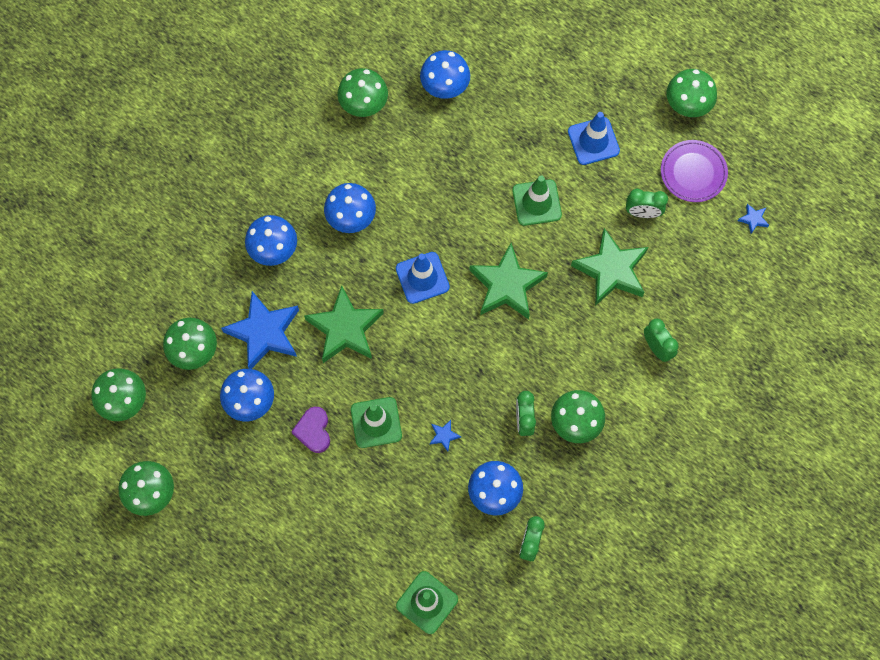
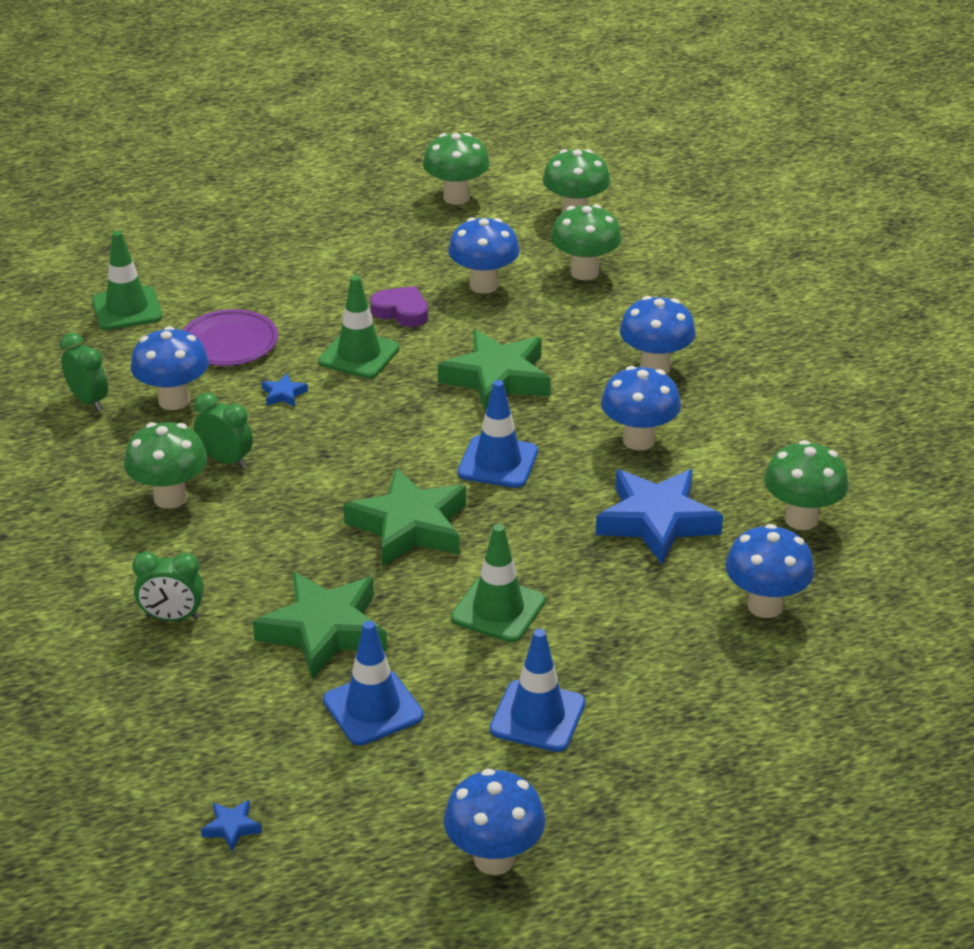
camera: 125 degrees right, 35 degrees down
(264, 332) = (557, 323): blue star -> blue star (657, 521)
(642, 212) = (373, 708): green clock -> blue traffic cone
(686, 107) = (494, 859): green mushroom -> blue mushroom
(693, 172) = (377, 801): purple plate -> purple plate (229, 343)

